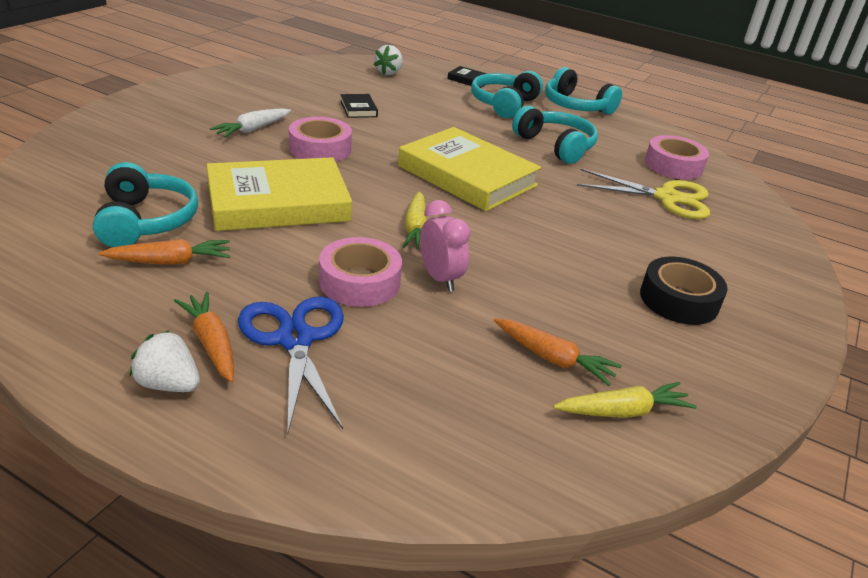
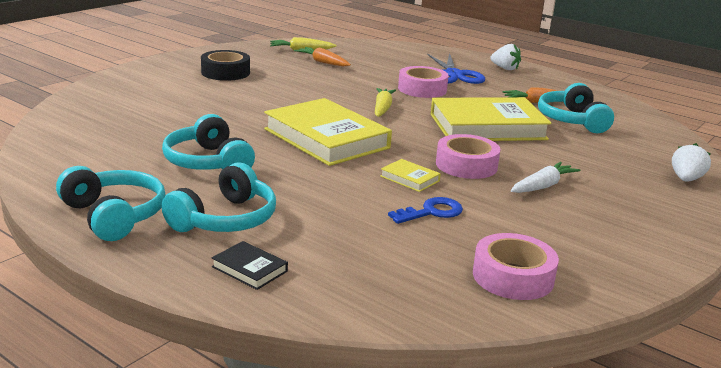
camera: 170 degrees left, 10 degrees down
(211, 343) = (494, 76): orange carrot -> none
(358, 109) = (431, 212): black book -> blue key
(376, 134) = (409, 178): none -> yellow book
(389, 73) = (385, 284): white strawberry -> white strawberry (686, 179)
(440, 278) = (372, 88): pink clock -> none
(667, 198) = (148, 116): yellow scissors -> none
(673, 165) = (94, 140): pink tape -> pink tape (513, 277)

